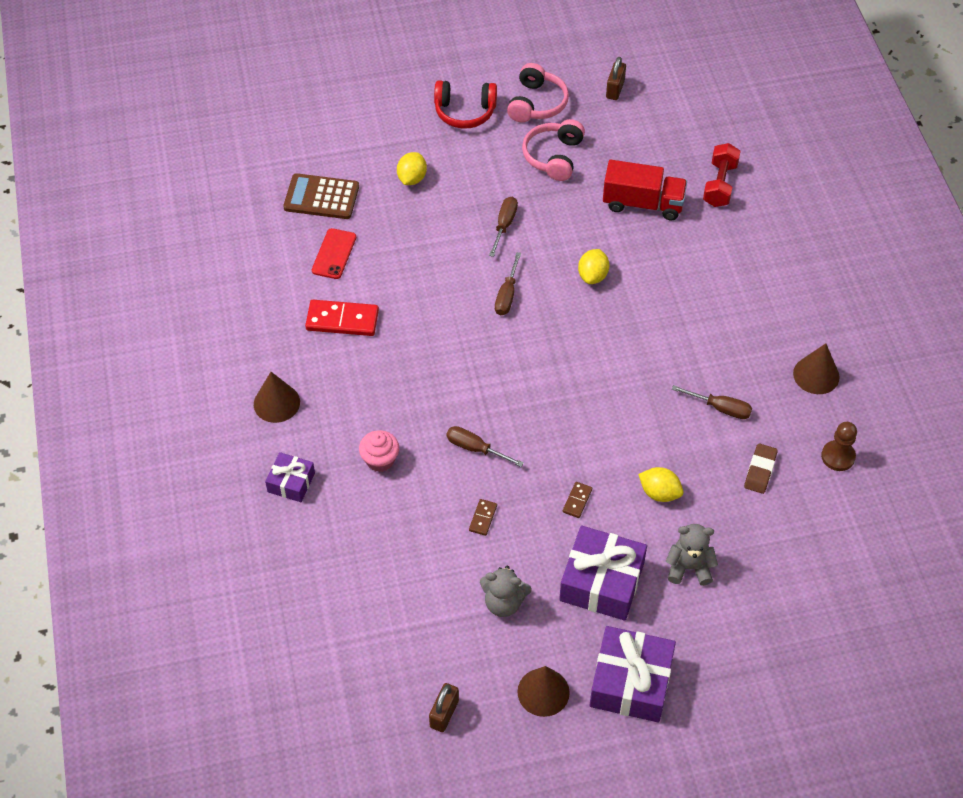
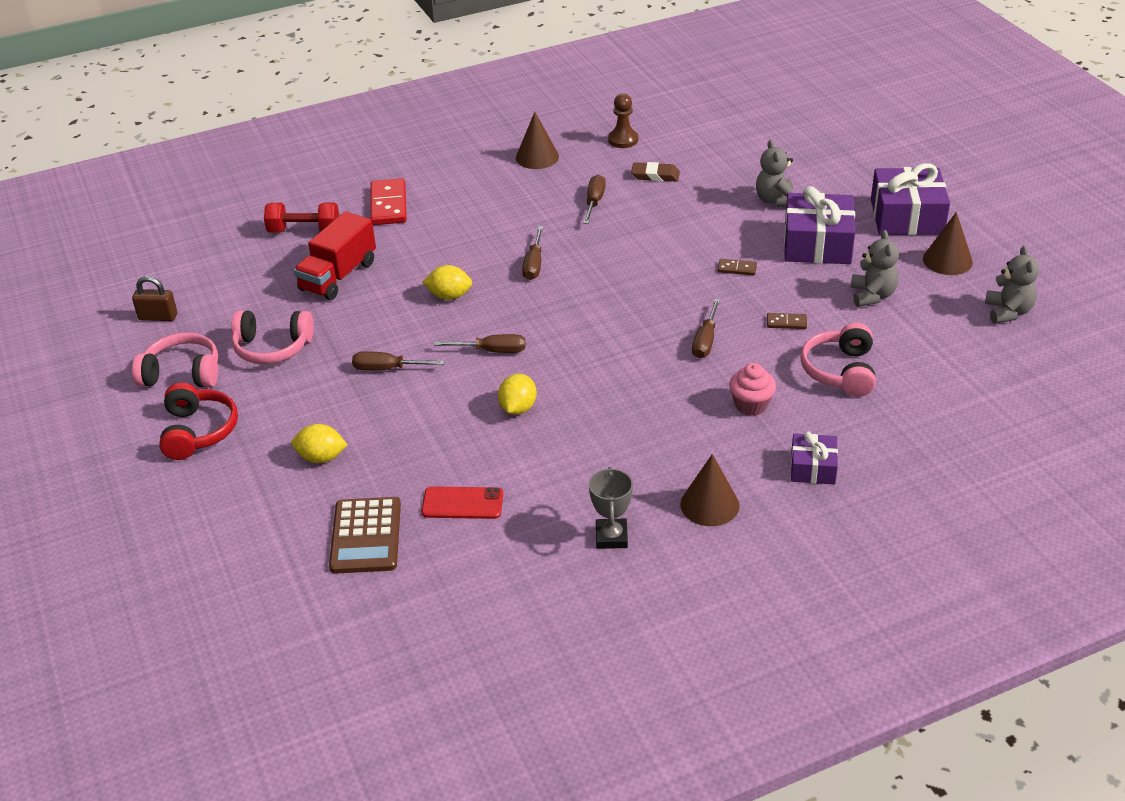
camera: 100 degrees left, 15 degrees down
(267, 335) = (611, 537): none -> grey trophy
(342, 320) = (567, 474): red domino -> red domino (388, 205)
(402, 540) = (840, 371): none -> pink headphones
(444, 714) = (1008, 312): brown padlock -> grey teddy bear
(624, 342) = (534, 265): none -> brown screwdriver
(643, 203) = (338, 276): red truck -> red truck turned 150 degrees counterclockwise
(659, 493) = (705, 224): yellow lemon -> yellow lemon (518, 408)

